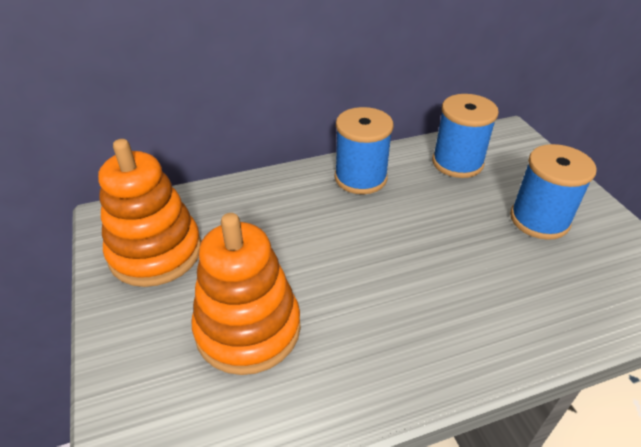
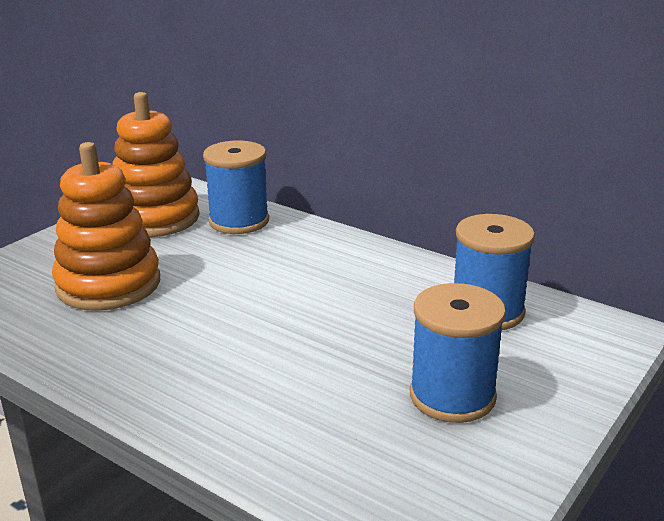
camera: 55 degrees right, 15 degrees down
(360, 178) = (372, 266): blue spool -> blue spool (239, 221)

